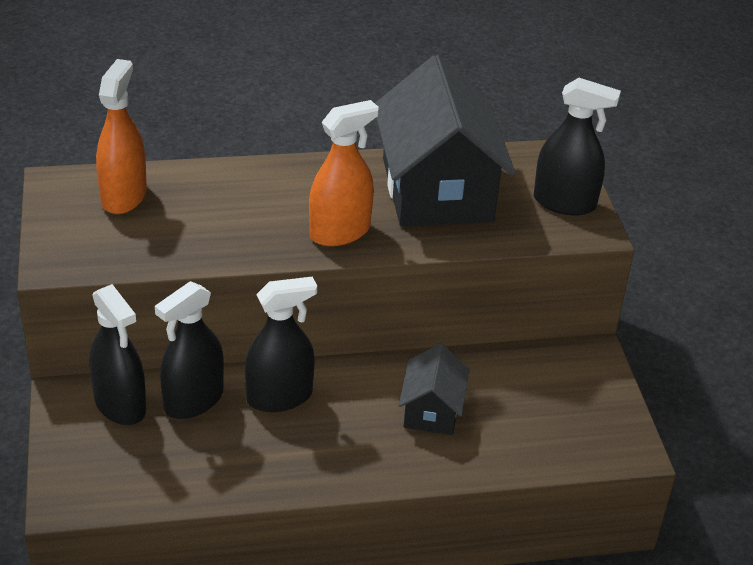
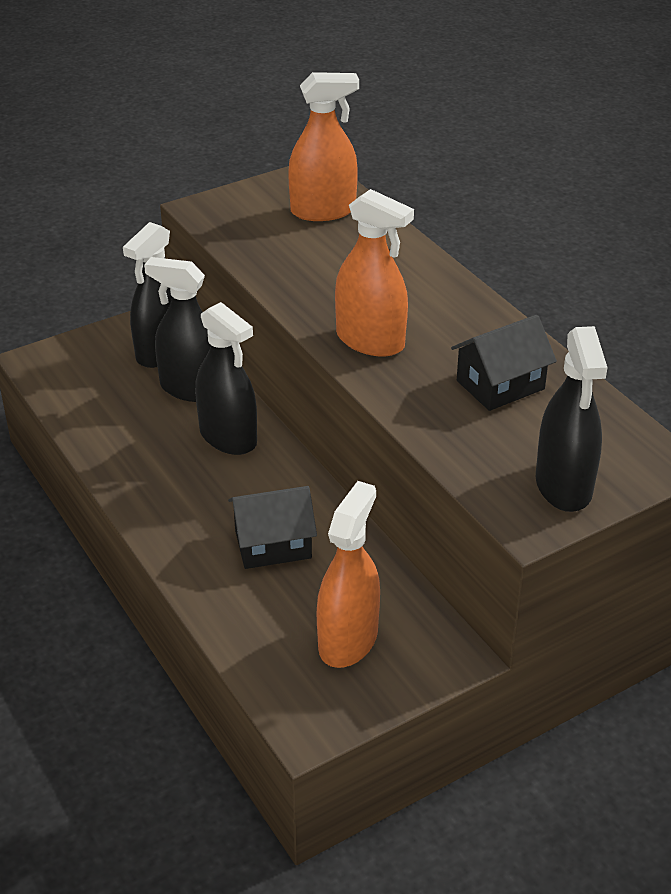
camera: 70 degrees right, 0 degrees up
(437, 190) = (500, 385): black house -> black house, size x0.49
(556, 402) = (348, 640): none -> orange spray bottle

